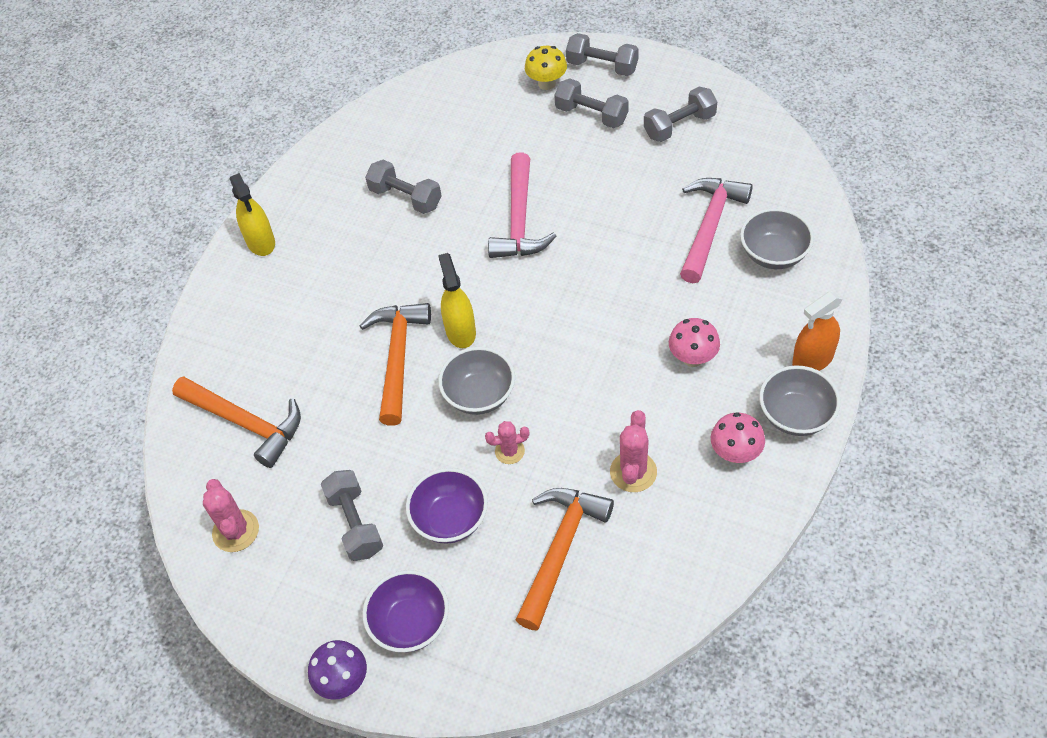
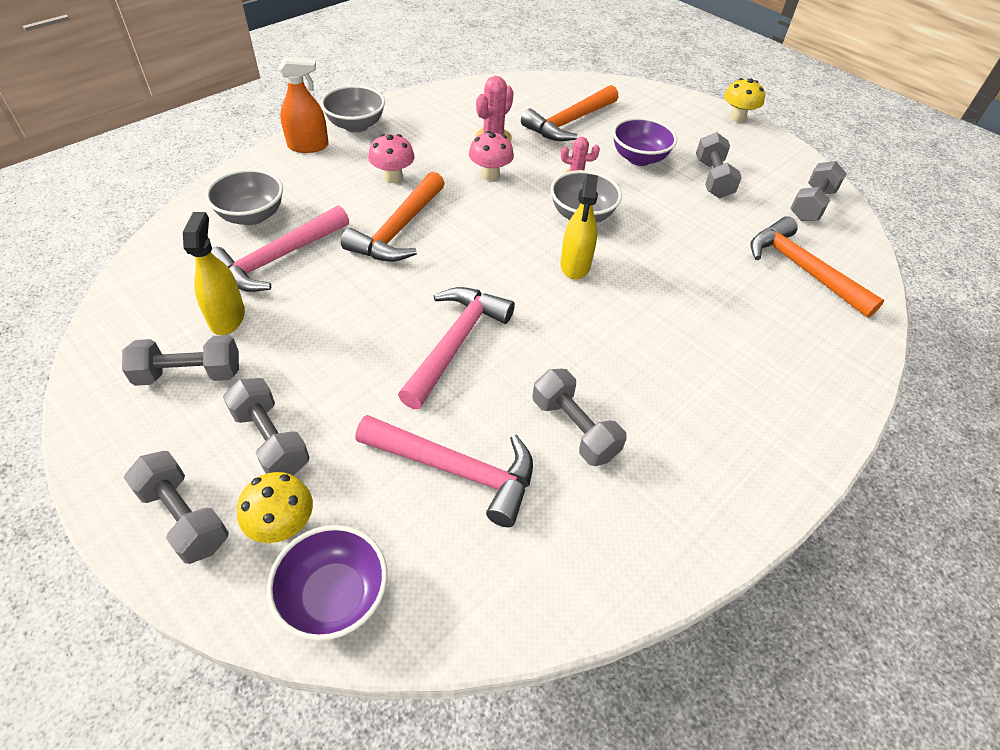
camera: 165 degrees left, 5 degrees down
(236, 531) = (811, 205): pink cactus -> grey dumbbell
(261, 242) = (779, 448): yellow spray bottle -> yellow spray bottle (227, 318)
(343, 680) = (737, 118): purple mushroom -> yellow mushroom
(398, 358) = (644, 267): orange hammer -> orange hammer (398, 230)
(410, 623) = (685, 125): purple bowl -> purple bowl (334, 597)
(468, 145) = (457, 470): none -> pink hammer
(735, 453) = (416, 123): pink mushroom -> pink mushroom (490, 175)

